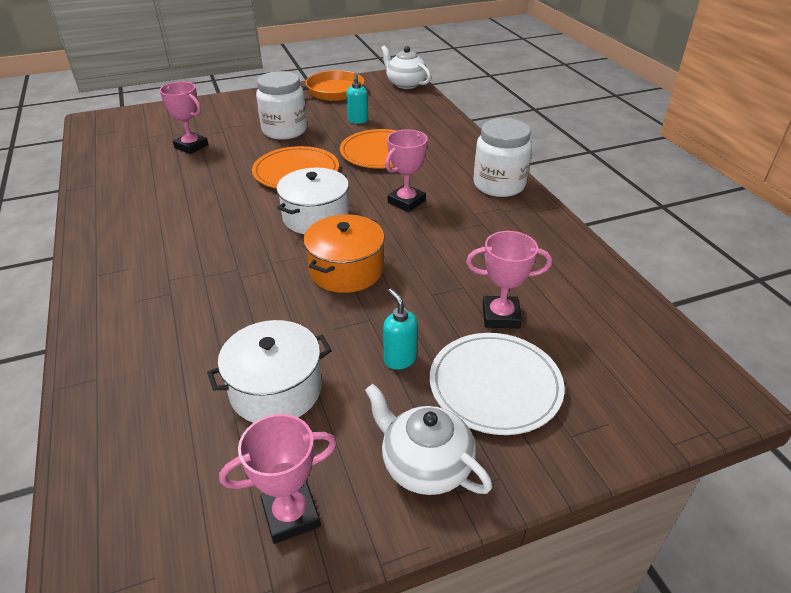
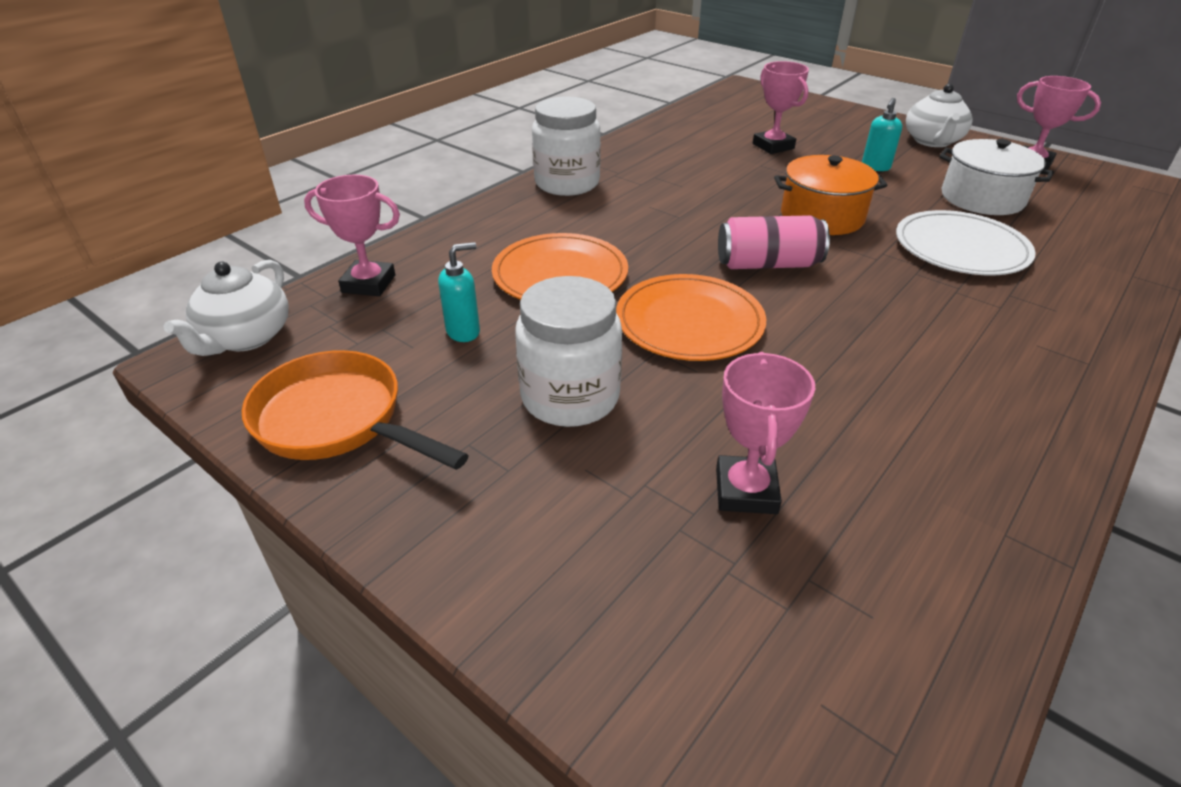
camera: 120 degrees left, 0 degrees up
(316, 217) = (768, 264): white pot -> pink can
(406, 202) = (664, 222): pink trophy -> pink trophy (368, 284)
(495, 385) = (841, 136): white plate -> white plate (961, 248)

